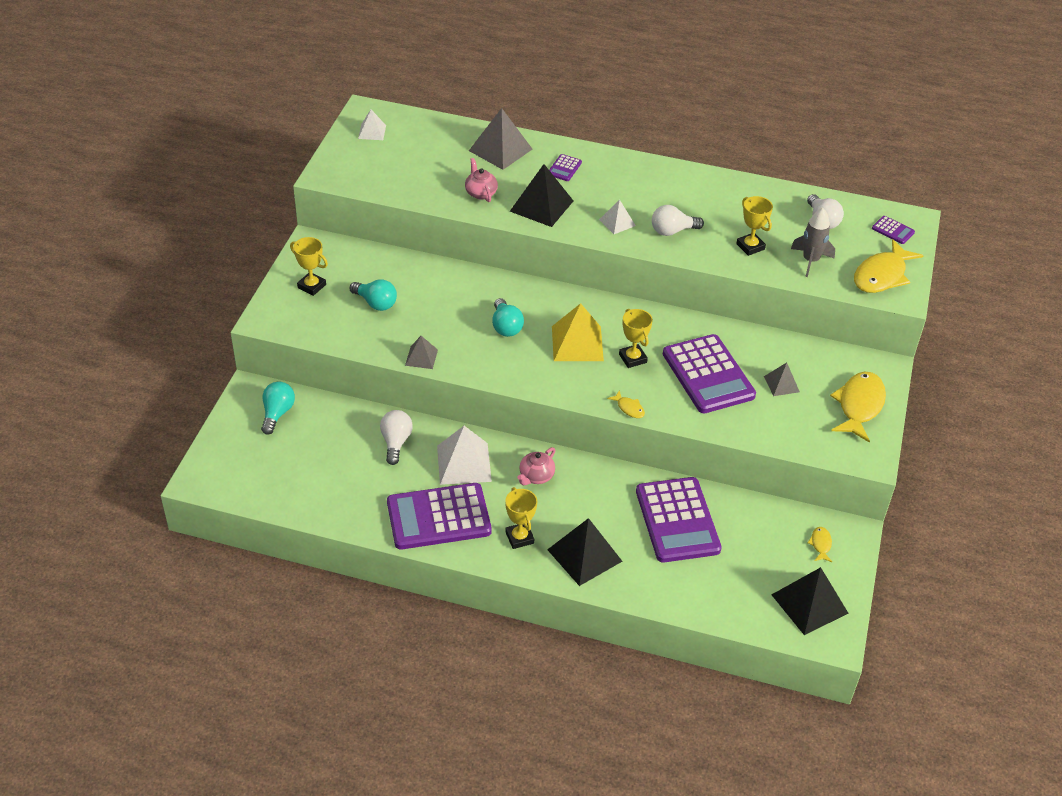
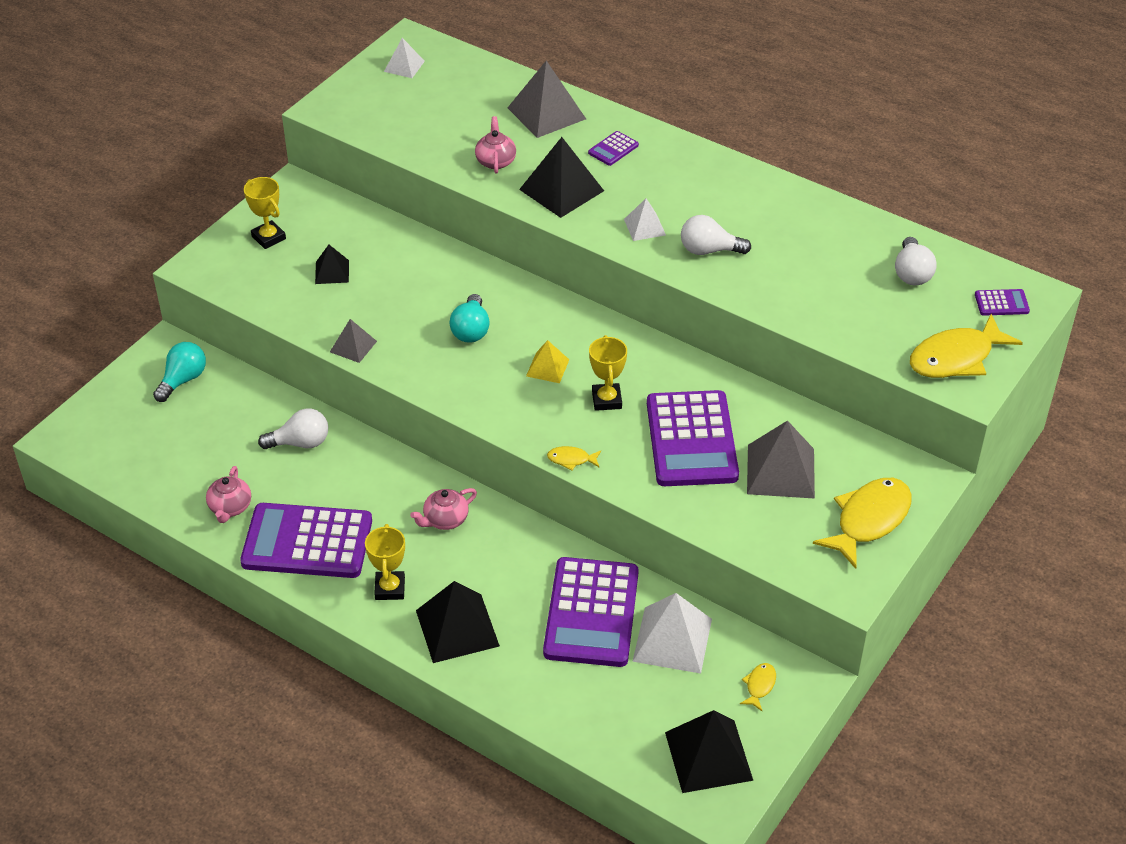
camera: 20 degrees right, 0 degrees up
(364, 504) = (230, 507): none -> pink teapot
(376, 303) = (332, 272): turquoise light bulb -> black pyramid
(396, 442) = (300, 443): white light bulb -> white light bulb turned 60 degrees clockwise
(464, 463) = (367, 485): white pyramid -> white pyramid (672, 639)
(577, 343) = (547, 367): yellow pyramid -> yellow pyramid, size x0.55
(629, 408) = (571, 459): yellow fish -> yellow fish turned 120 degrees clockwise
(750, 246) = (799, 288): yellow trophy -> none
(781, 384) = (780, 471): grey pyramid -> grey pyramid, size x1.80
(810, 261) = (869, 321): grey rocket -> none
(893, 230) = (1001, 303): purple calculator -> purple calculator turned 60 degrees counterclockwise

